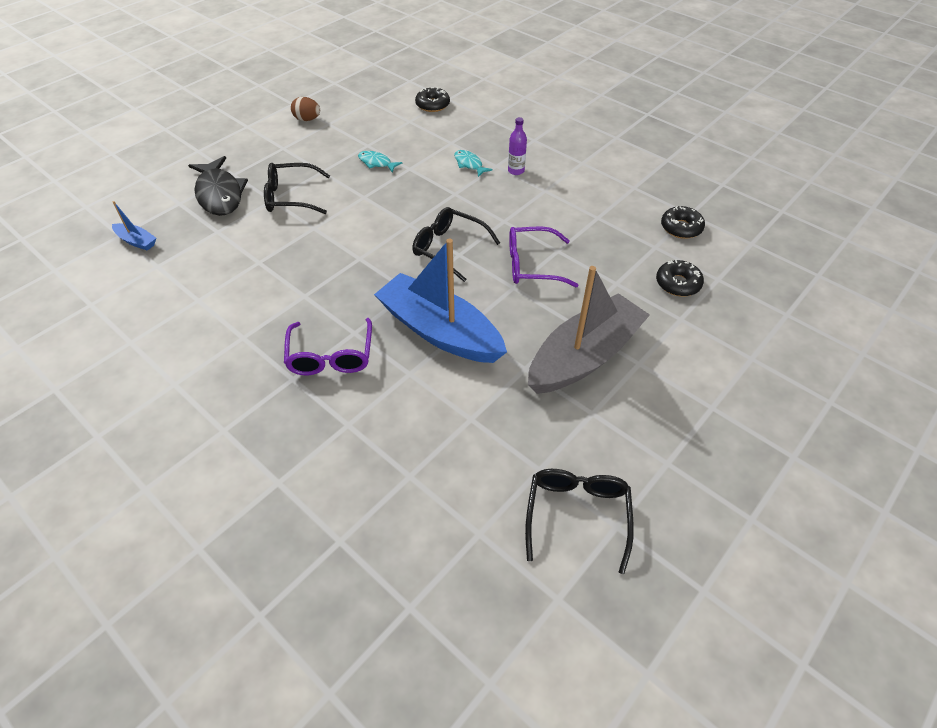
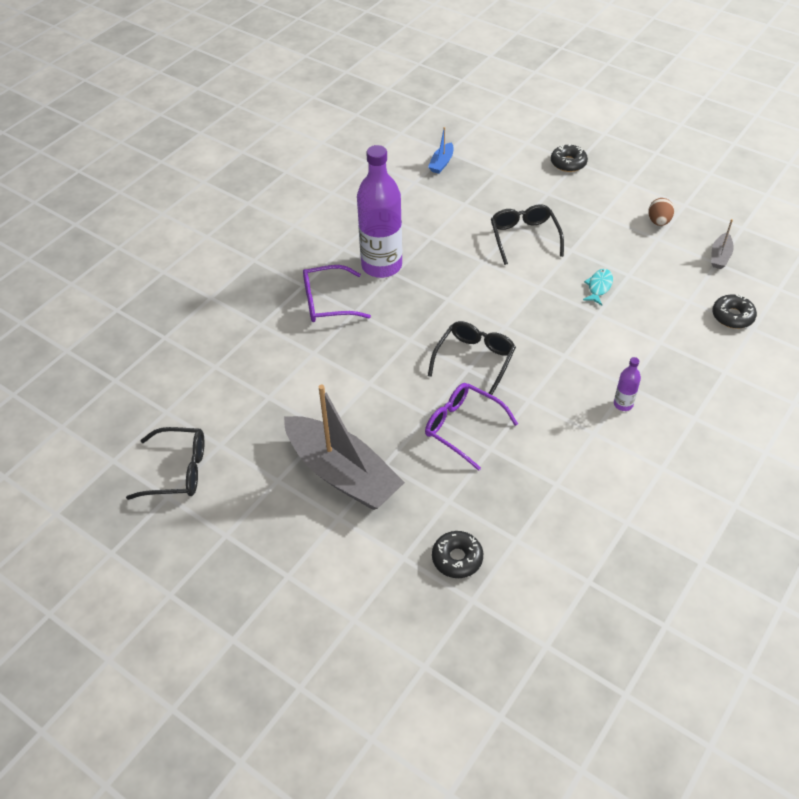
camera: 85 degrees right, 0 degrees up
(220, 194) = (515, 192): black fish -> none
(288, 305) = (381, 265): none -> purple bottle
(363, 98) = (720, 256): none -> grey boat
(439, 331) = (363, 366): blue boat -> none
(469, 164) = (622, 362): turquoise fish -> none
(532, 265) = (462, 427): purple glasses -> purple glasses turned 45 degrees counterclockwise
(681, 228) = (557, 568): black donut -> black donut (568, 163)

